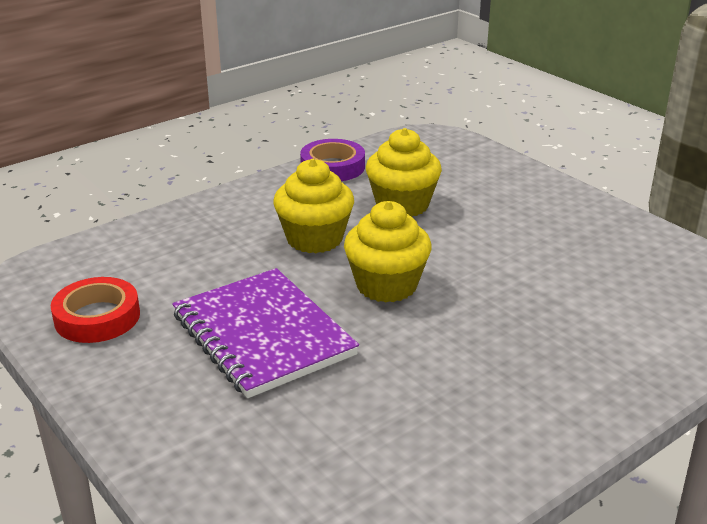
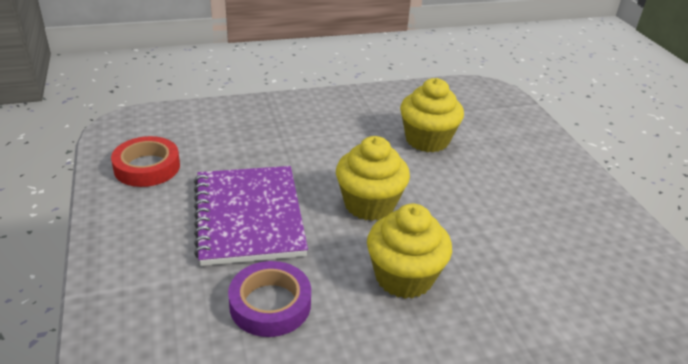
camera: 20 degrees right, 5 degrees up
(314, 239) = (340, 149): yellow cupcake -> yellow cupcake (404, 277)
(332, 167) = (394, 95): purple tape -> purple tape (270, 304)

